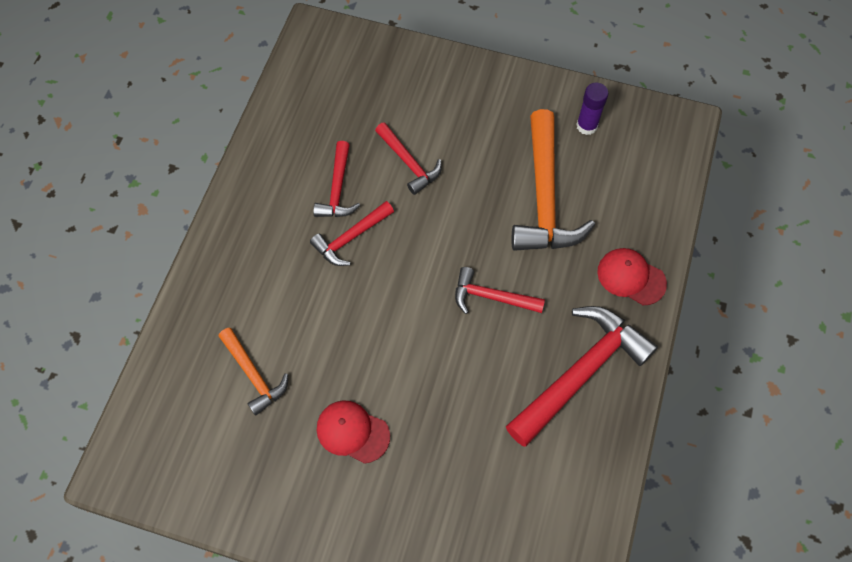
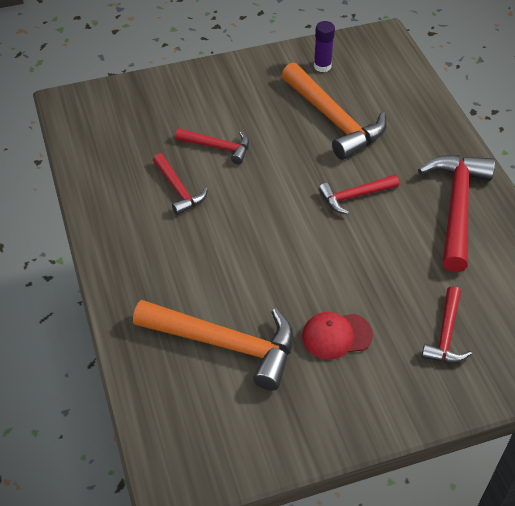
camera: 35 degrees left, 15 degrees down
(253, 375) = (225, 344): orange hammer -> orange hammer, size x1.81
(351, 238) = (218, 214): red hammer -> red hammer (446, 334)
(631, 277) = (434, 136): red cap -> none

